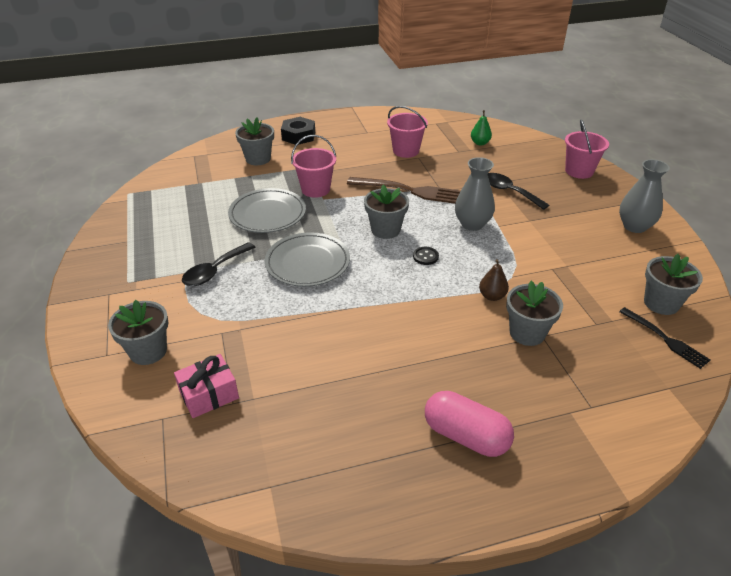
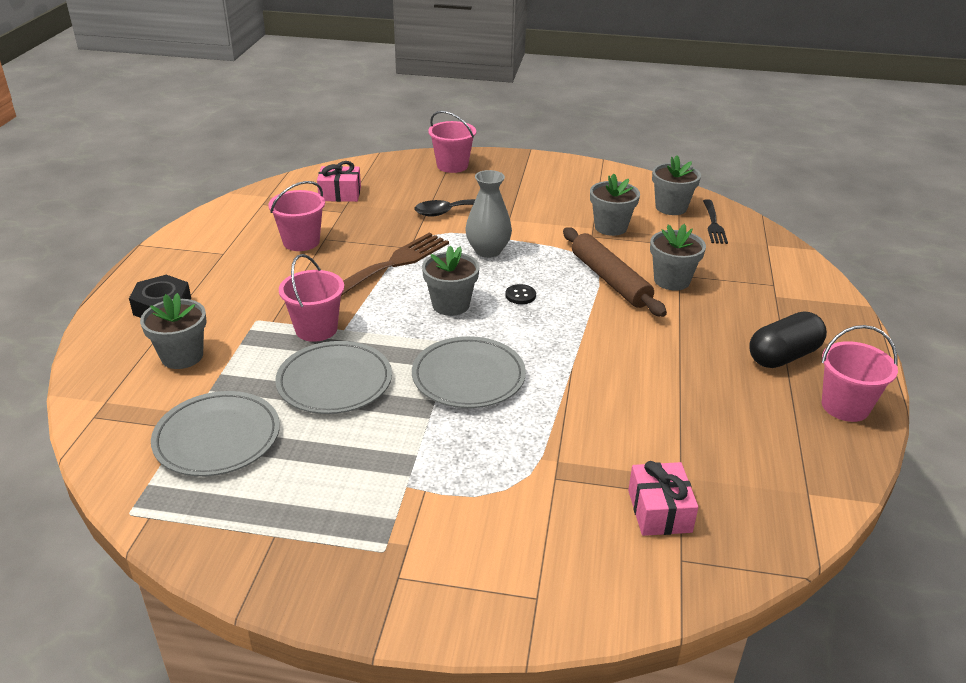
camera: 65 degrees left, 5 degrees down
(148, 351) = (553, 552): grey flower pot -> grey flower pot (610, 227)
(195, 195) = (217, 438): none -> grey plate
(215, 271) = (425, 457): black spoon -> none
(415, 498) = (845, 406): none -> pink bucket
(466, 436) = (783, 356): pink capsule -> black capsule
(480, 143) = (340, 194): green pear -> pink gift
(492, 296) = (610, 280): brown pear -> brown rolling pin
(634, 226) = (562, 176): grey vase -> none
(664, 339) = (713, 223): black fork -> black fork turned 105 degrees clockwise

